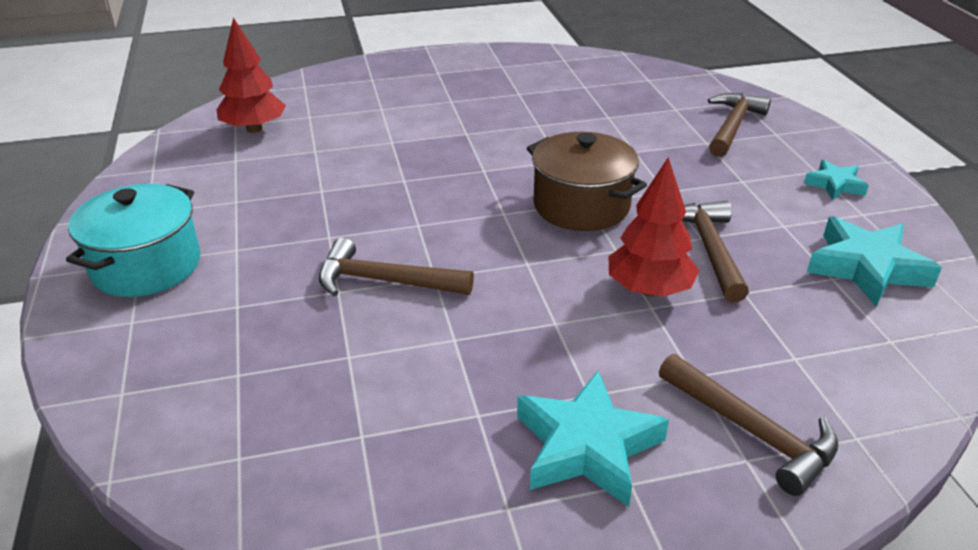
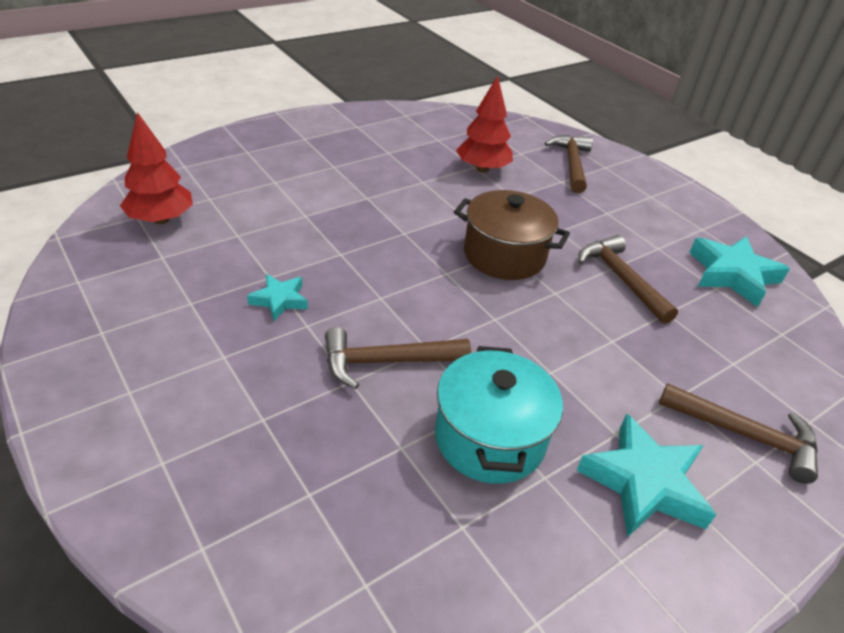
camera: 25 degrees left, 5 degrees up
(146, 266) = (139, 395): turquoise pot -> turquoise pot (489, 438)
(649, 289) = (601, 325): red tree -> red tree (482, 169)
(835, 185) = (670, 206): turquoise star -> turquoise star (279, 300)

